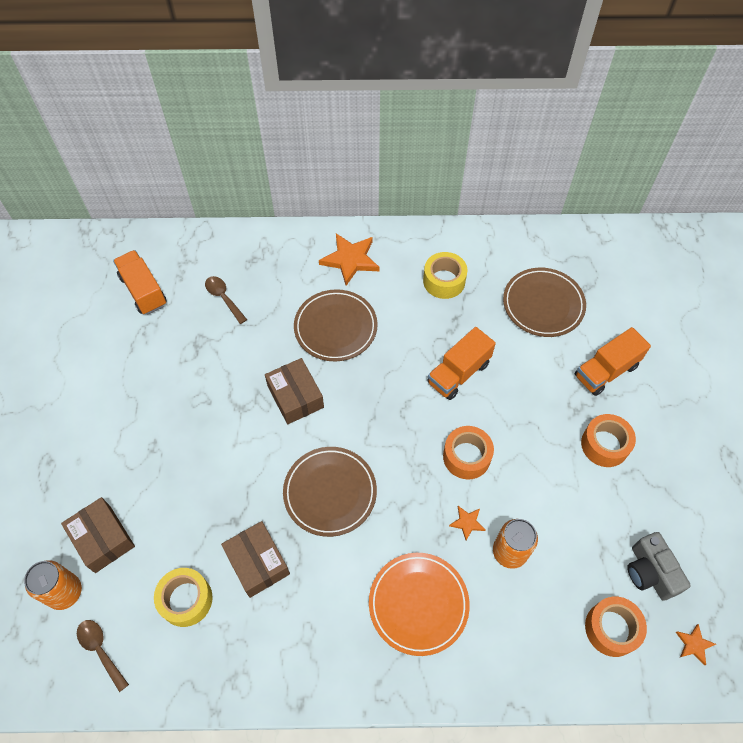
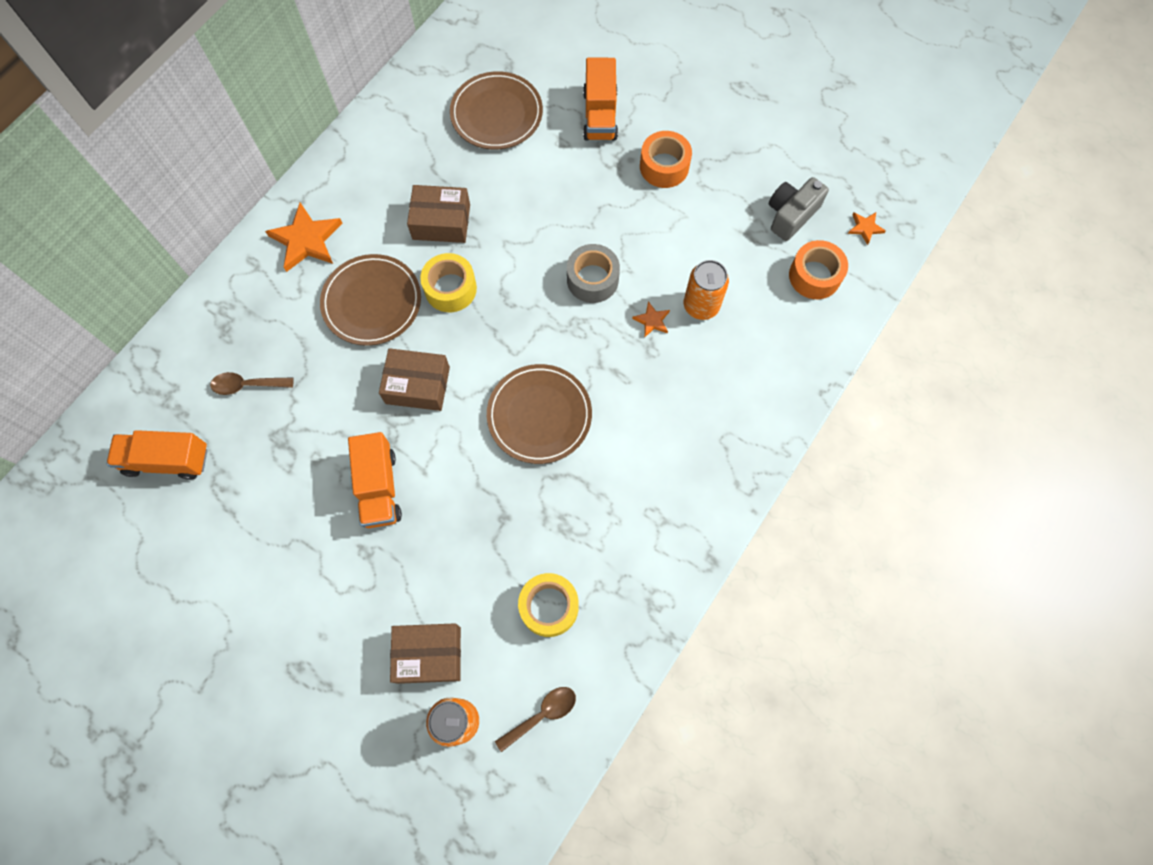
camera: 55 degrees left, 10 degrees up
(100, 650) = (542, 714): brown spoon -> brown spoon turned 150 degrees clockwise
(257, 563) = (560, 521): brown box -> brown box (441, 222)
(418, 604) = (694, 408): orange plate -> none
(444, 281) = (402, 176): yellow tape -> yellow tape (450, 288)
(458, 373) = (507, 230): orange truck -> orange truck (379, 488)
(466, 456) = (592, 279): orange tape -> grey tape
(650, 572) = (791, 215): grey camera -> grey camera turned 120 degrees clockwise

